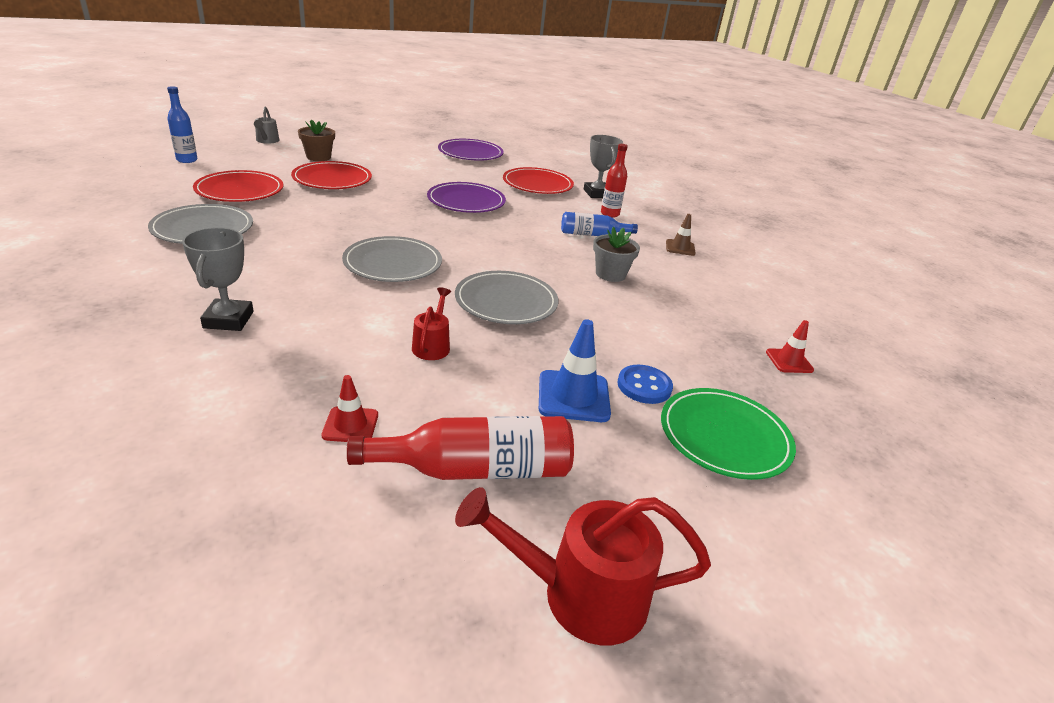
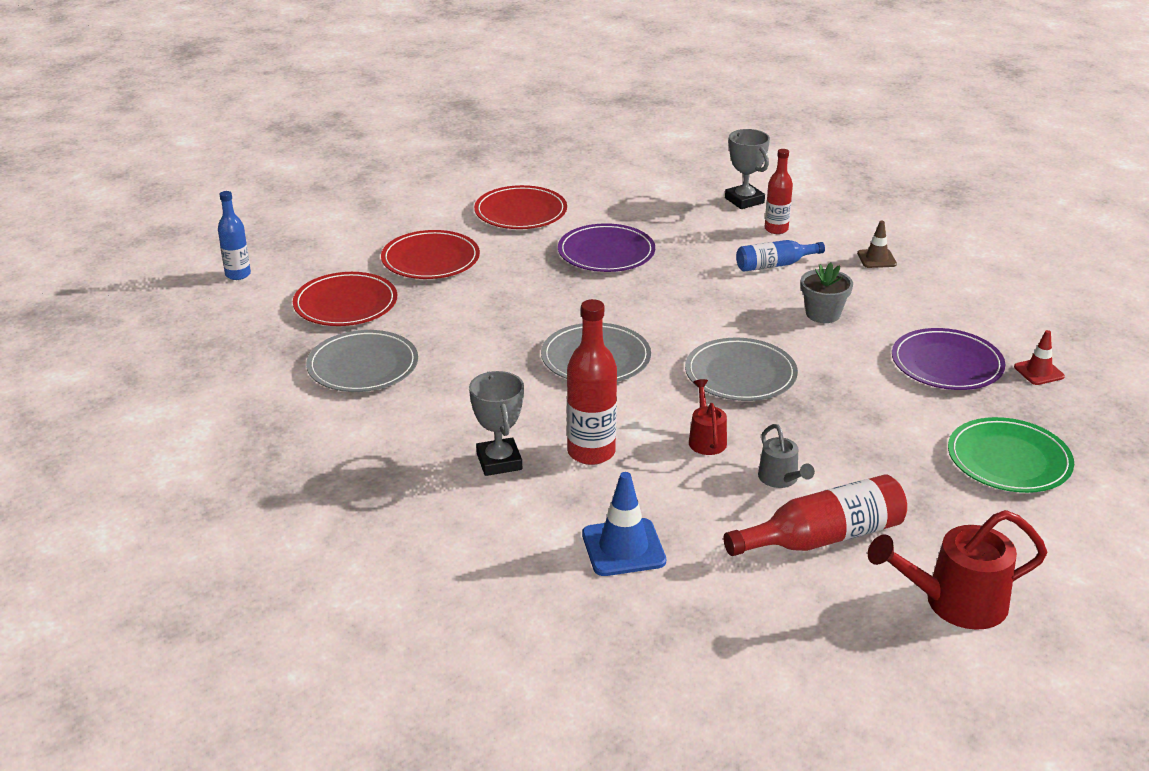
camera: 10 degrees left, 0 degrees up
(267, 141) = (296, 218): grey watering can -> grey watering can (781, 479)
(317, 331) = (591, 452): none -> red bottle
(318, 157) = (382, 228): brown flower pot -> none
(350, 425) = (696, 528): red traffic cone -> none
(470, 153) = (553, 172): purple plate -> purple plate (947, 364)
(537, 184) = (667, 204): red plate -> red plate (520, 212)
(573, 396) = (863, 456): blue traffic cone -> blue traffic cone (623, 548)
(644, 386) = (919, 431): blue button -> none

